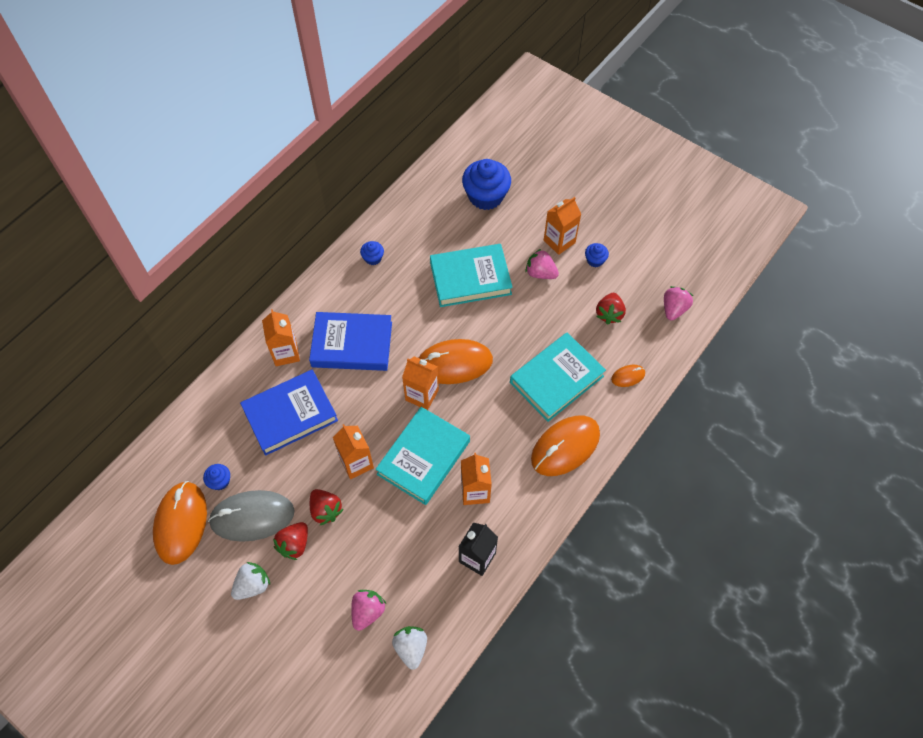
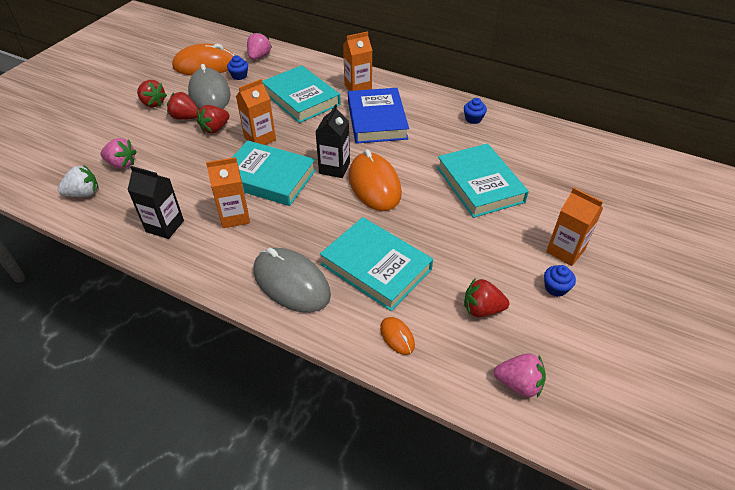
camera: 80 degrees right, 15 degrees down
(253, 585) = (153, 103): white strawberry -> red strawberry
(290, 414) = (301, 98): blue book -> turquoise book
(422, 395) = (334, 168): orange carton -> black carton
(486, 196) = (591, 183): blue cupcake -> none
(540, 273) = (512, 239): pink strawberry -> pink strawberry (259, 57)
(565, 447) = (291, 283): orange mouse -> grey mouse

